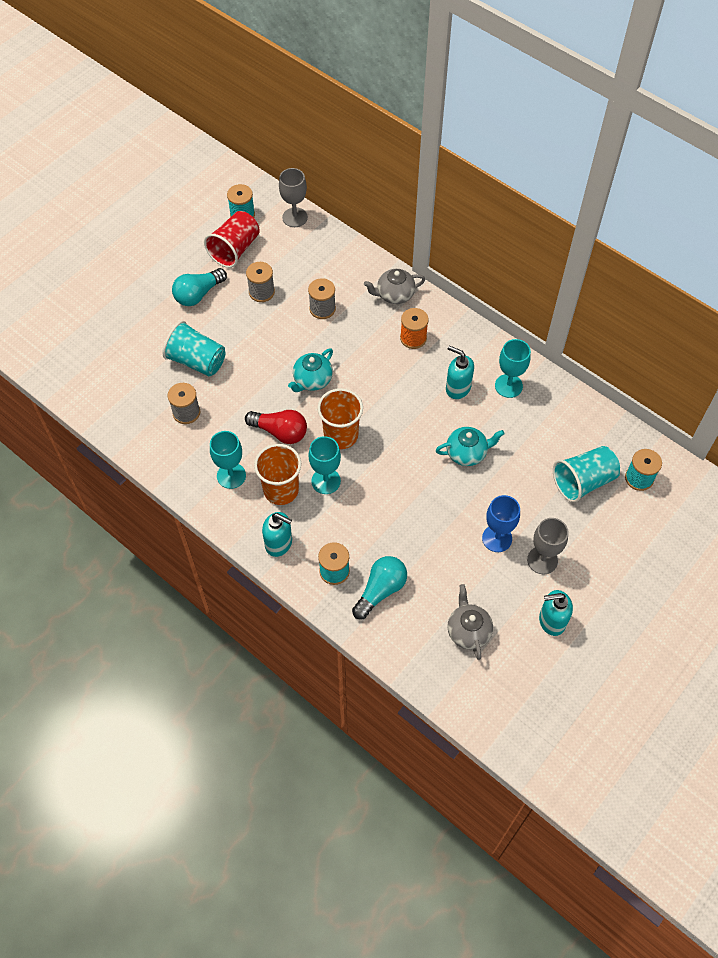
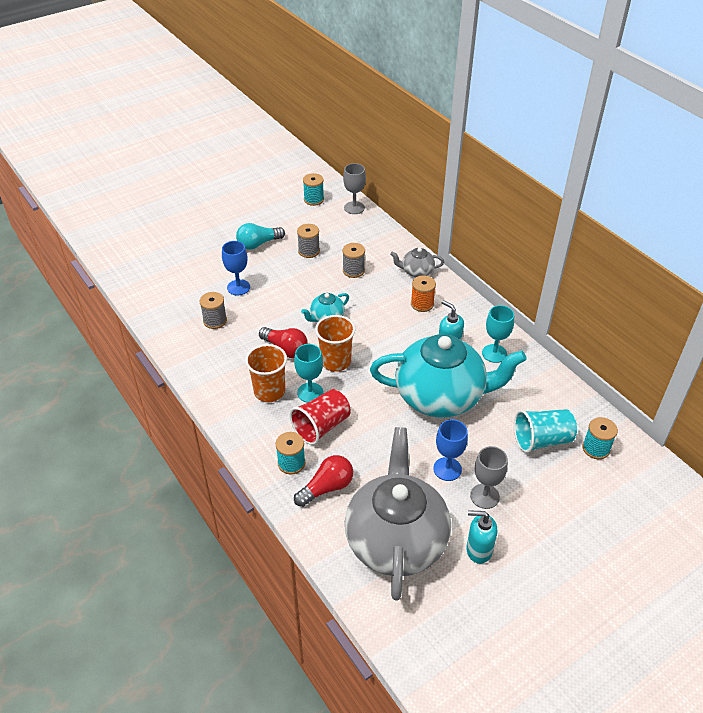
camera: 15 degrees right, 15 degrees down
(197, 361) = (238, 287): turquoise cup -> blue goblet
(231, 475) = (232, 372): turquoise goblet -> none
(235, 249) = (299, 220): red cup -> red cup (321, 426)
(279, 543) = (252, 431): turquoise soap dispenser -> none
(380, 590) = (327, 488): turquoise light bulb -> red light bulb
(467, 453) = (441, 396): turquoise teapot -> turquoise teapot, size x2.36
(468, 631) = (396, 540): grey teapot -> grey teapot, size x2.36

